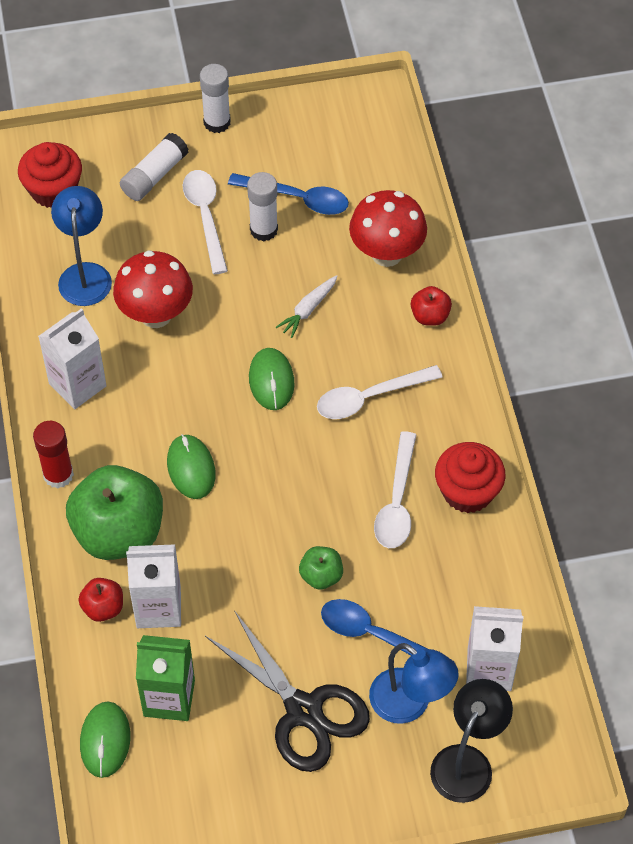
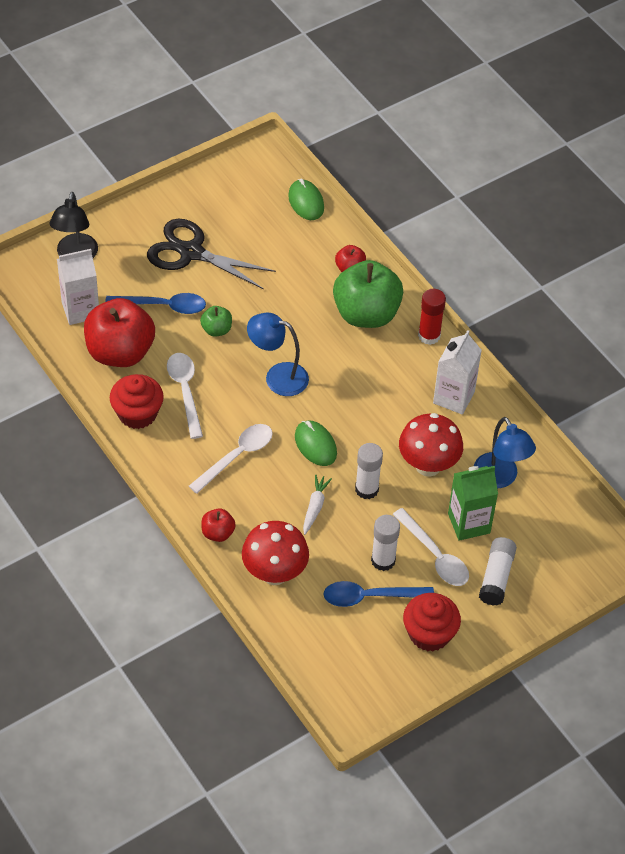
camera: 155 degrees right, 5 degrees down
(53, 190) = (568, 537): red cupcake -> red cupcake (429, 634)
(158, 607) = (314, 279): white carton -> none
(169, 698) = (279, 234): green carton -> green carton (469, 523)
(191, 468) = (340, 368): green mouse -> none
(217, 122) = (473, 644): white glue stick -> white glue stick (366, 489)
(410, 704) = (125, 275): blue lamp -> blue lamp (278, 377)
(458, 585) = (120, 352): none -> red apple

